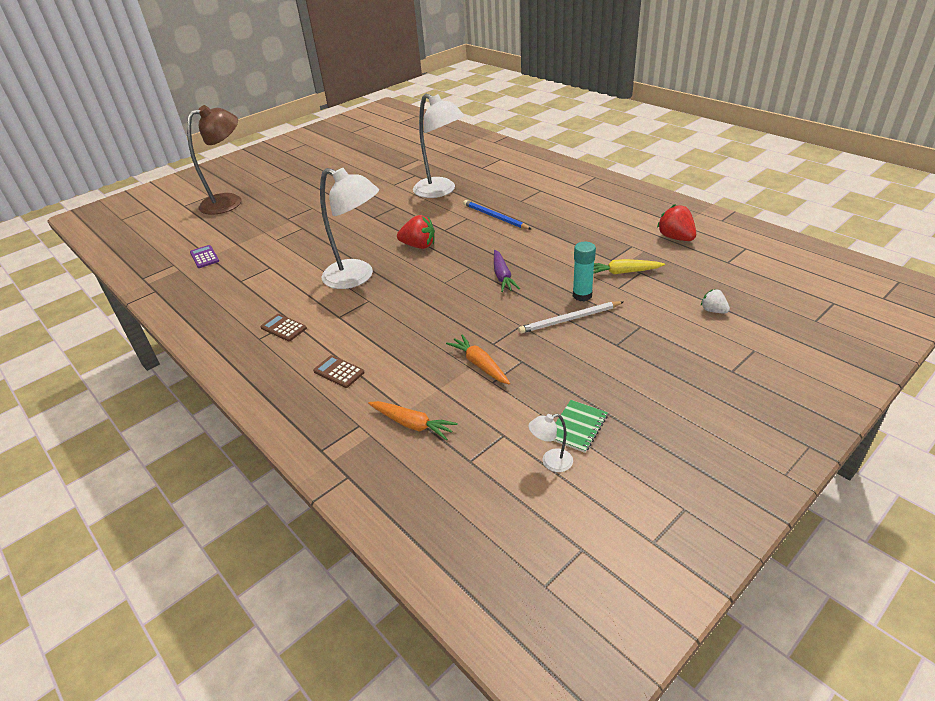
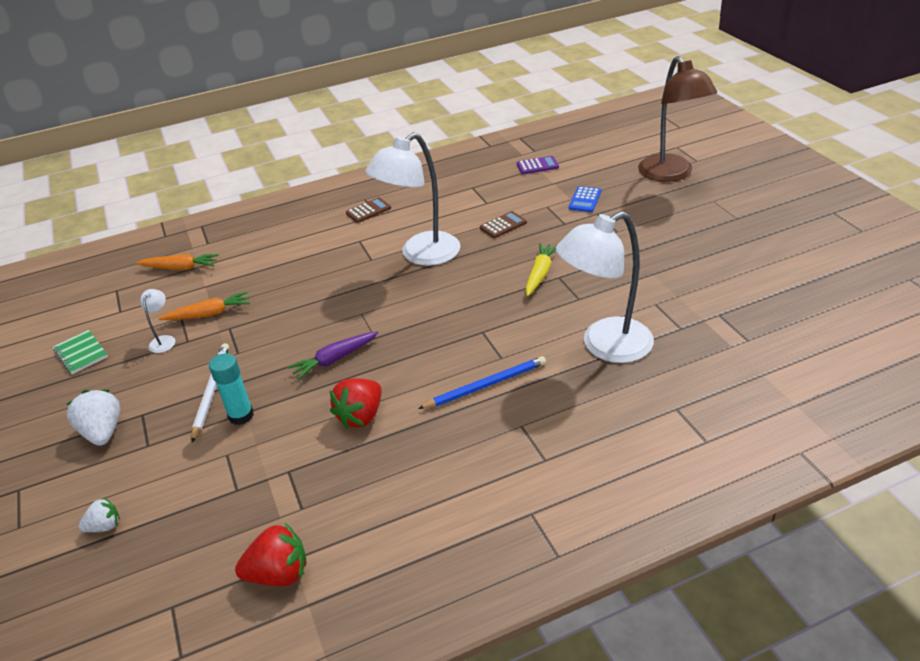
camera: 110 degrees right, 0 degrees up
(266, 226) = (585, 200): none -> blue calculator
(339, 372) = (278, 237): brown calculator -> brown calculator (503, 225)
(412, 424) = (180, 268): orange carrot -> orange carrot turned 135 degrees counterclockwise
(419, 246) = (456, 305): red strawberry -> red strawberry (361, 416)
(502, 276) = (334, 359): purple carrot -> purple carrot turned 45 degrees counterclockwise
(551, 462) = (68, 329): white lamp -> white lamp (164, 340)
(622, 272) = (251, 471): yellow carrot -> yellow carrot (540, 274)
(648, 356) = (103, 432): none -> white strawberry

